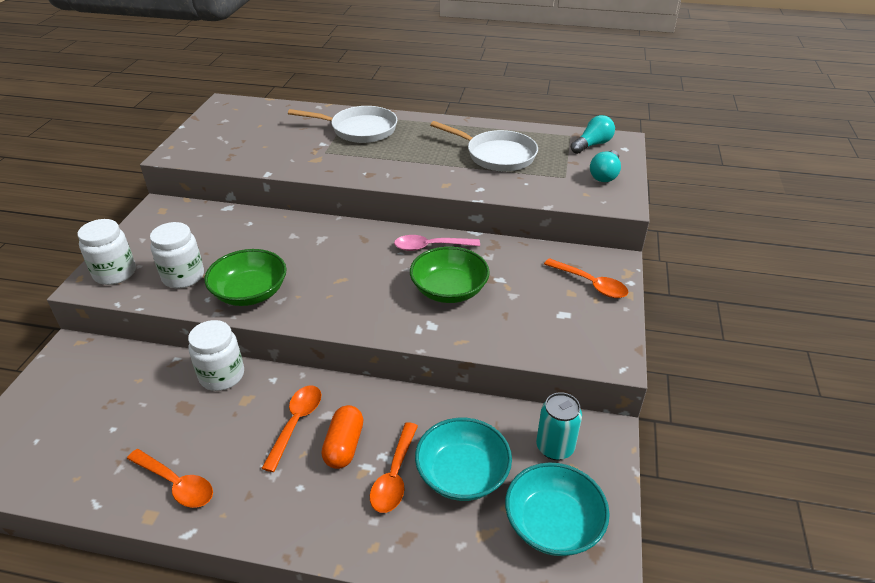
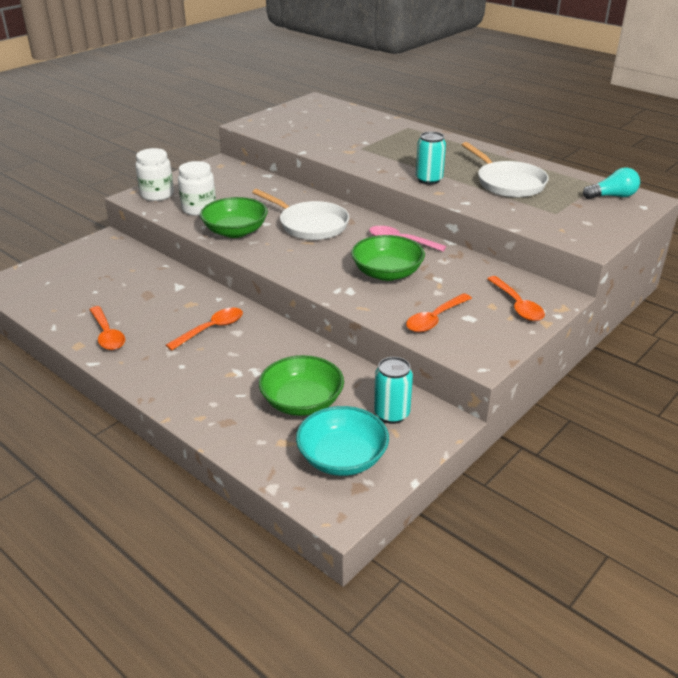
camera: 30 degrees right, 5 degrees down
(222, 375) = (186, 285): white jar -> none
(344, 446) = (232, 354): orange capsule -> none
(359, 129) = (405, 139): white pan -> white pan (310, 225)
(394, 476) = (251, 384): orange spoon -> orange spoon (435, 319)
(424, 172) = (429, 180): none -> turquoise can
(462, 474) = (302, 402): turquoise bowl -> green bowl
(605, 175) = (598, 221): turquoise light bulb -> none

